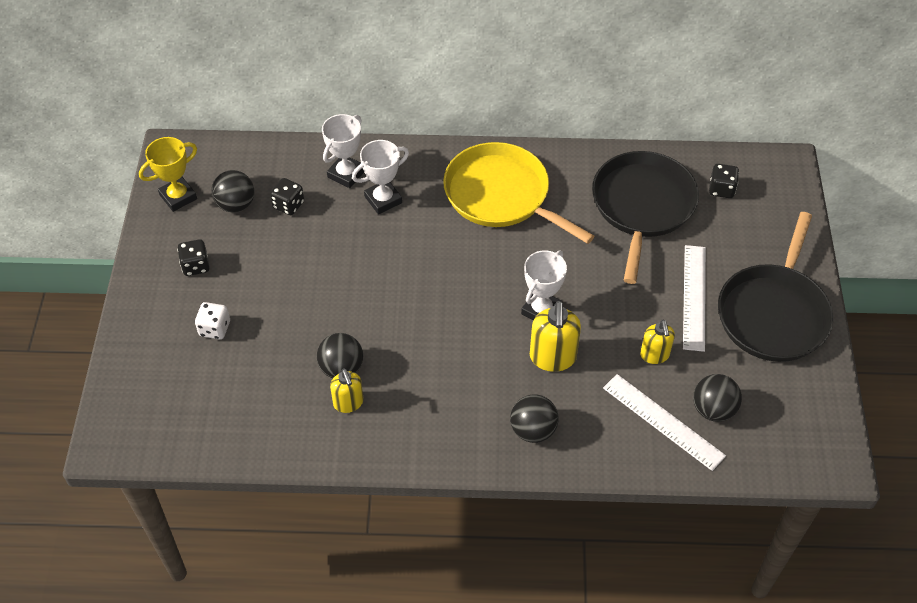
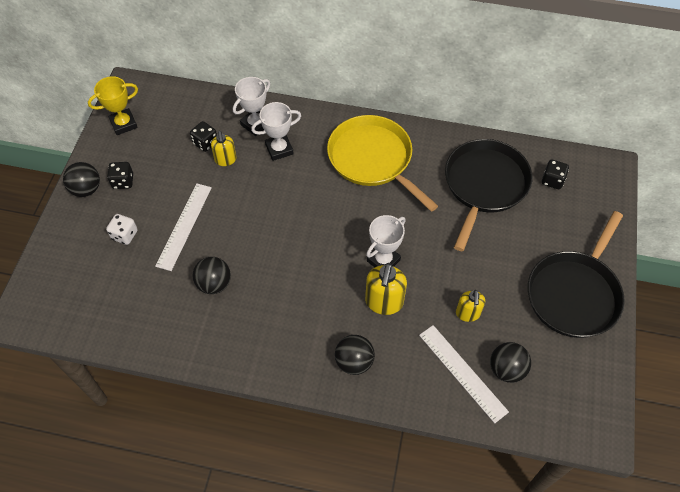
camera: 10 degrees right, 5 degrees up
(236, 205) = (165, 137): black ball -> black ball (86, 189)
(348, 403) = (212, 314): yellow soap dispenser -> yellow soap dispenser (225, 160)
(694, 297) = (511, 269): white ruler -> white ruler (184, 226)

